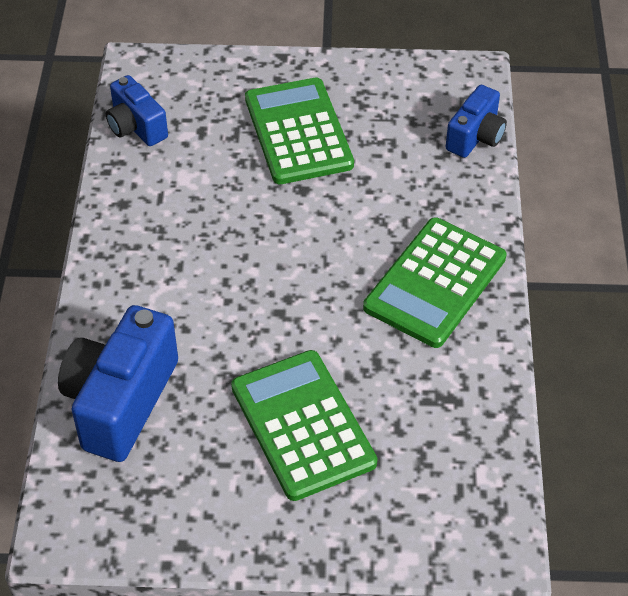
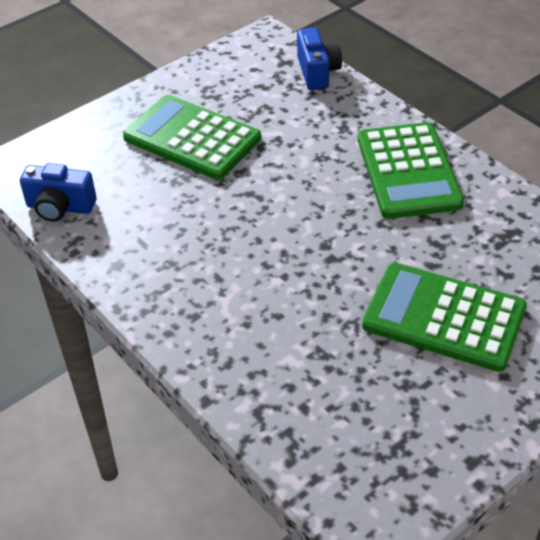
camera: 40 degrees left, 5 degrees down
(121, 402) = (296, 399): blue camera -> none

